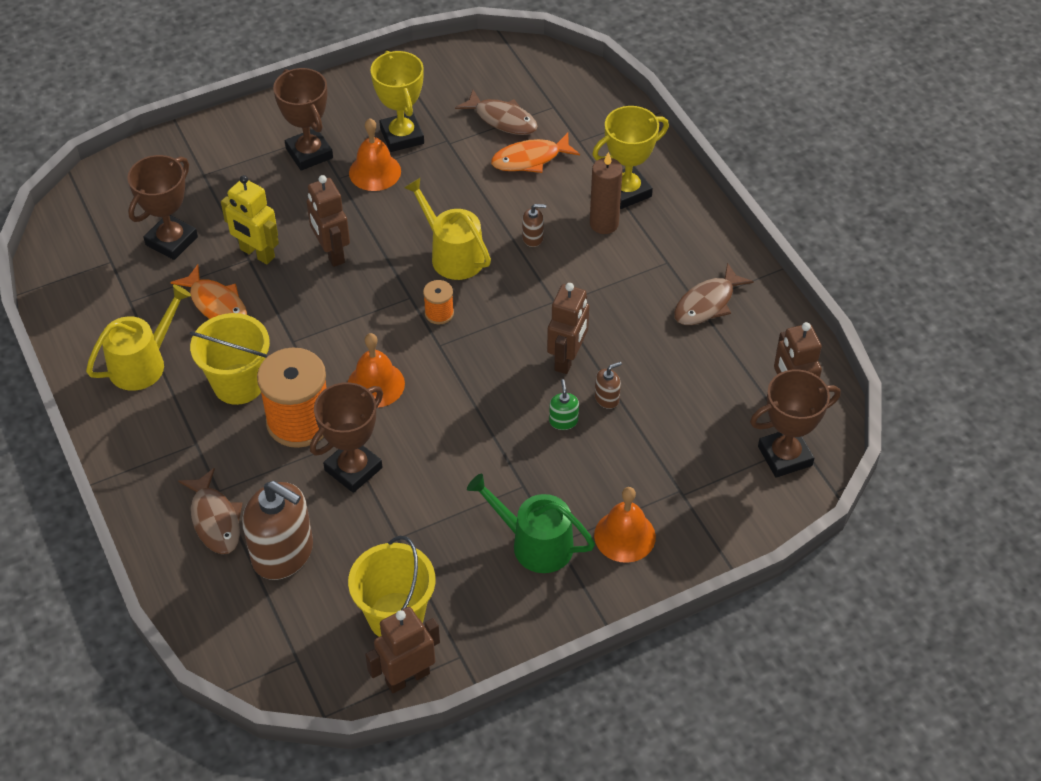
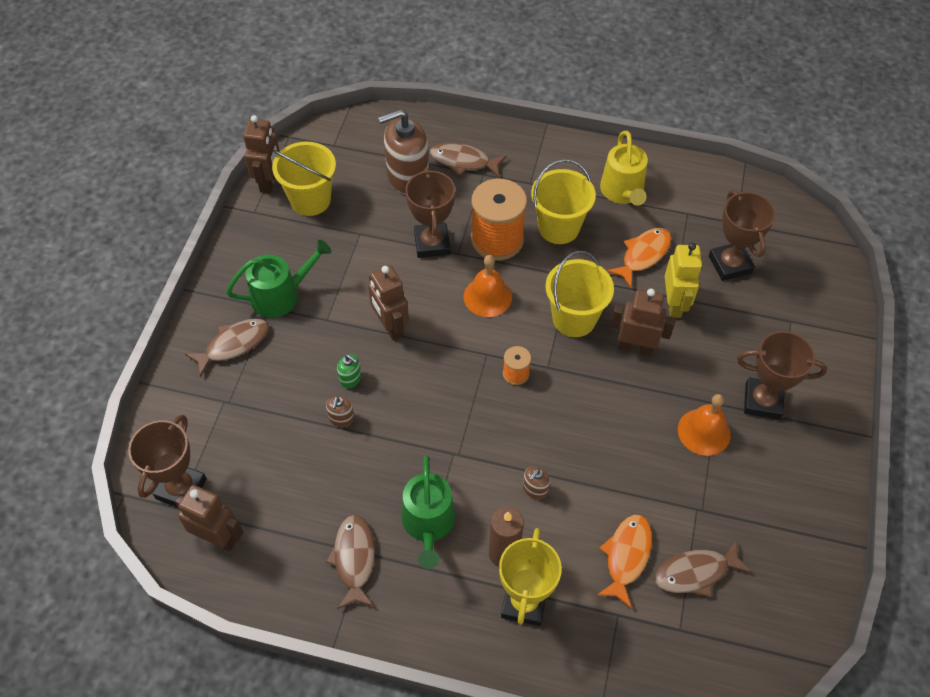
camera: 130 degrees right, 5 degrees up
(216, 304) = (643, 255): orange fish -> orange fish turned 135 degrees clockwise
(257, 253) = (674, 304): yellow robot -> yellow robot turned 105 degrees clockwise
(340, 310) = (574, 319): none -> yellow bucket
(402, 136) = (733, 479): yellow trophy -> none
(452, 255) = (565, 421): yellow watering can -> none
(567, 359) = (398, 421): brown robot -> brown robot (390, 327)
(624, 536) = (233, 345): orange bell -> brown fish
(630, 280) = (428, 524): none -> green watering can

